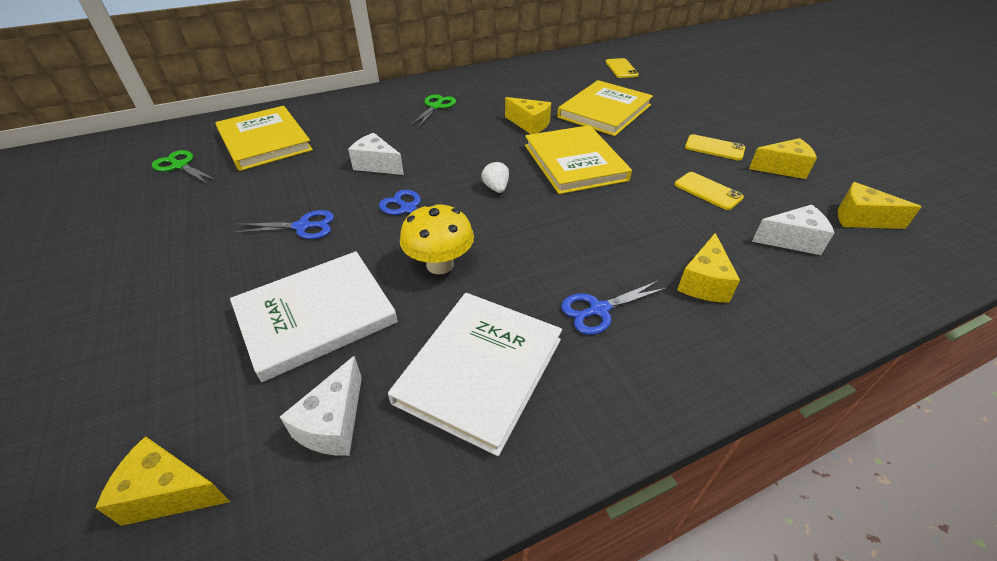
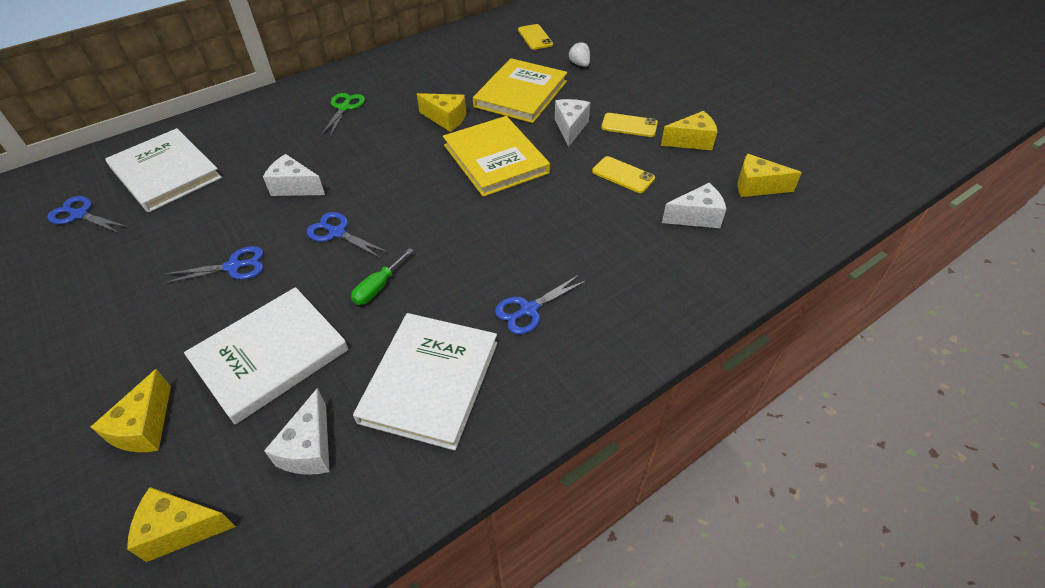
camera: 10 degrees left, 5 degrees up
(180, 166) = (80, 215): green scissors -> blue scissors
(265, 141) = (166, 173): yellow book -> white book
(440, 265) = (378, 287): yellow mushroom -> green screwdriver
(496, 188) = (421, 198): white strawberry -> white strawberry (579, 64)
(653, 144) = (570, 128): none -> white cheese
(704, 283) = (619, 270): yellow cheese -> yellow cheese (145, 427)

